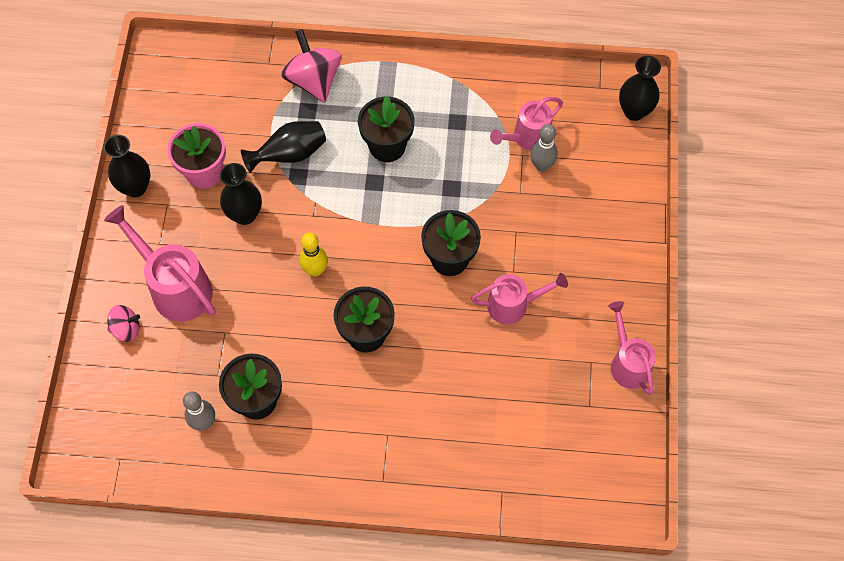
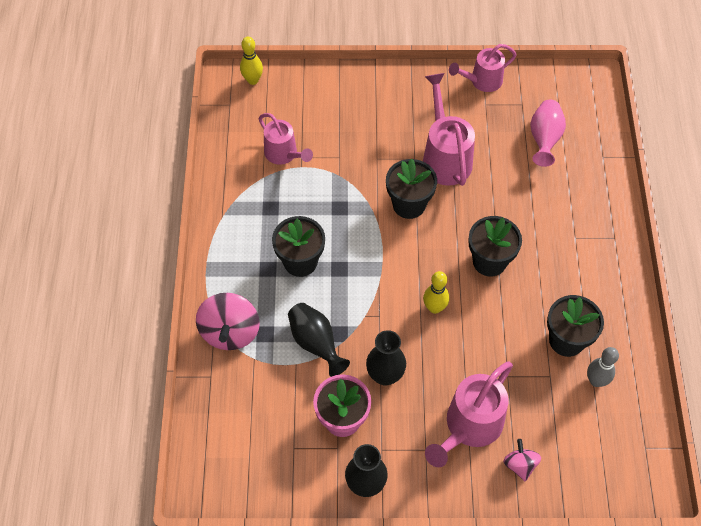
camera: 95 degrees left, 5 degrees down
(314, 80) = (230, 332): pink spinning top -> pink spinning top turned 60 degrees counterclockwise
(514, 305) = (445, 156): pink watering can -> pink watering can, size x1.52
(532, 423) = (544, 139): none -> pink vase
(541, 165) = (311, 143): grey bowling pin -> none
(634, 111) = (253, 80): black vase -> yellow bowling pin

